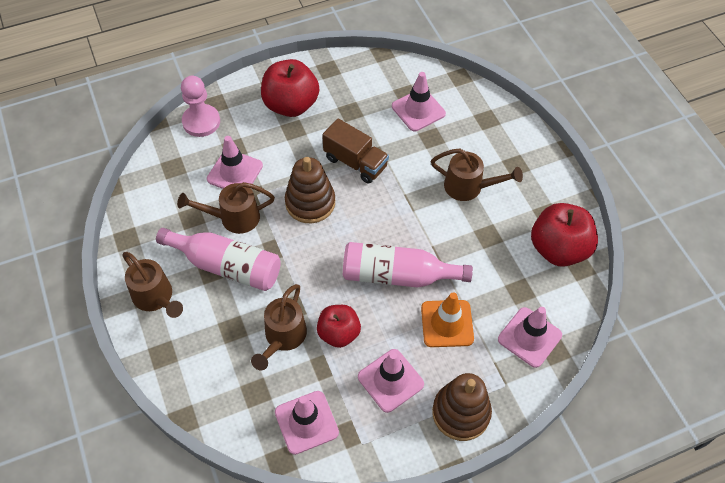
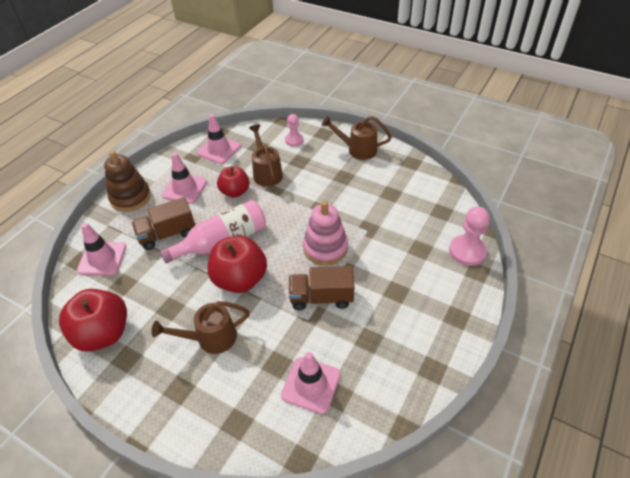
camera: 145 degrees right, 10 degrees down
(206, 369) = (294, 140): none -> pink pawn
(226, 266) = (337, 184): pink bottle -> none
(233, 218) = (365, 208): brown watering can -> none
(235, 172) = (398, 234): pink traffic cone -> none
(291, 105) = (422, 310): red apple -> red apple (240, 279)
(310, 202) = (325, 248): brown stacking toy -> pink stacking toy
(447, 323) = (167, 234): orange traffic cone -> brown truck

